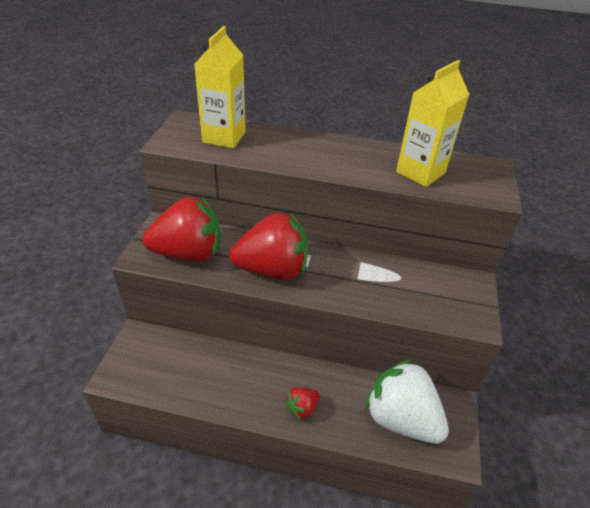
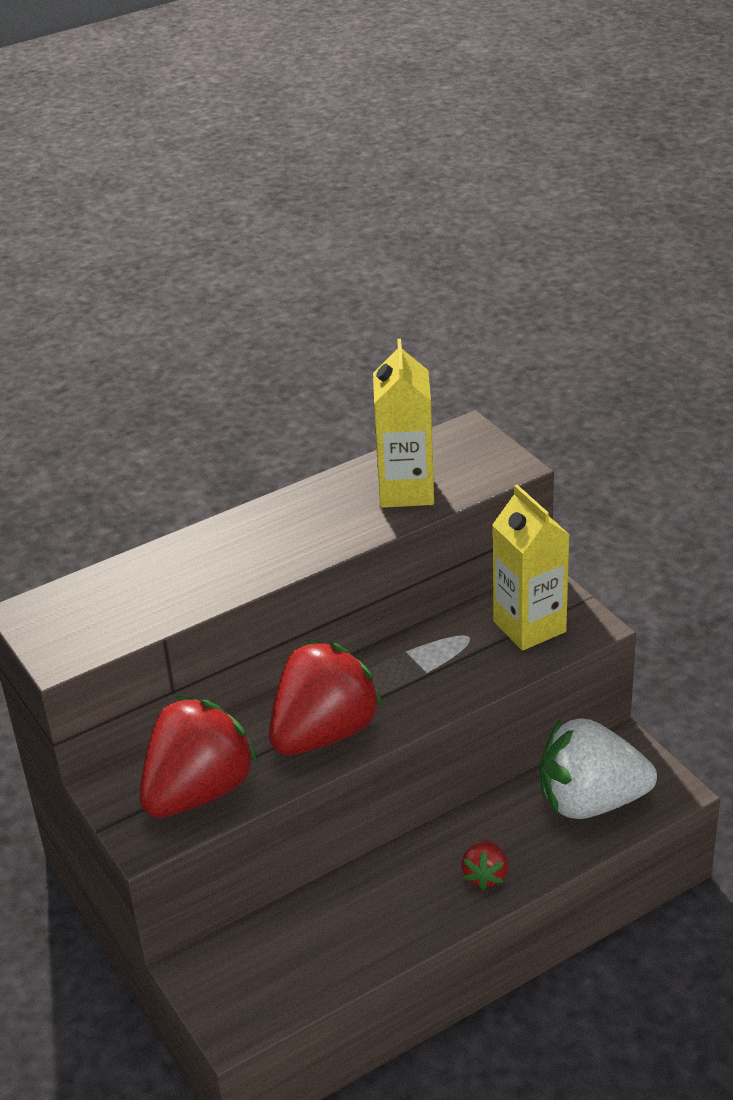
camera: 40 degrees left, 5 degrees down
(224, 137) = (121, 600): yellow carton -> yellow carton (529, 627)

